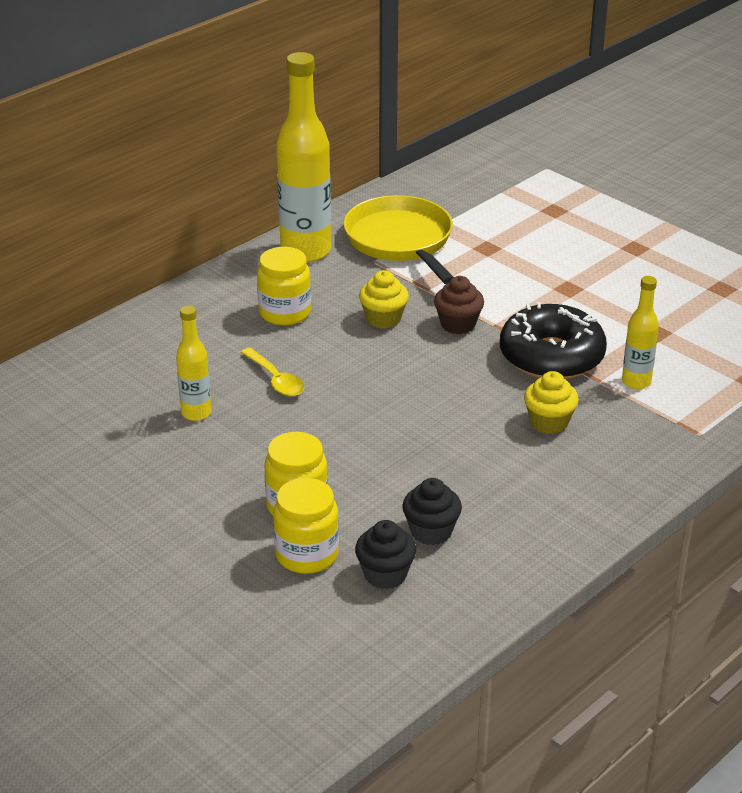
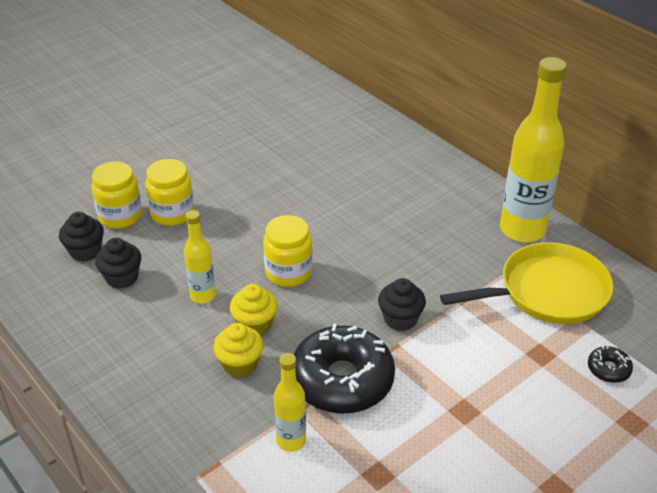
camera: 95 degrees right, 5 degrees up
(196, 413) = (291, 169): yellow bottle -> yellow bottle (203, 296)
(275, 380) = (327, 207): yellow spoon -> none
(285, 313) = (422, 215): yellow jar -> yellow jar (288, 272)
(383, 319) = (411, 271): yellow cupcake -> yellow cupcake (255, 325)
(458, 324) = (400, 319): brown cupcake -> black cupcake
(496, 217) = (608, 369): none -> black donut

